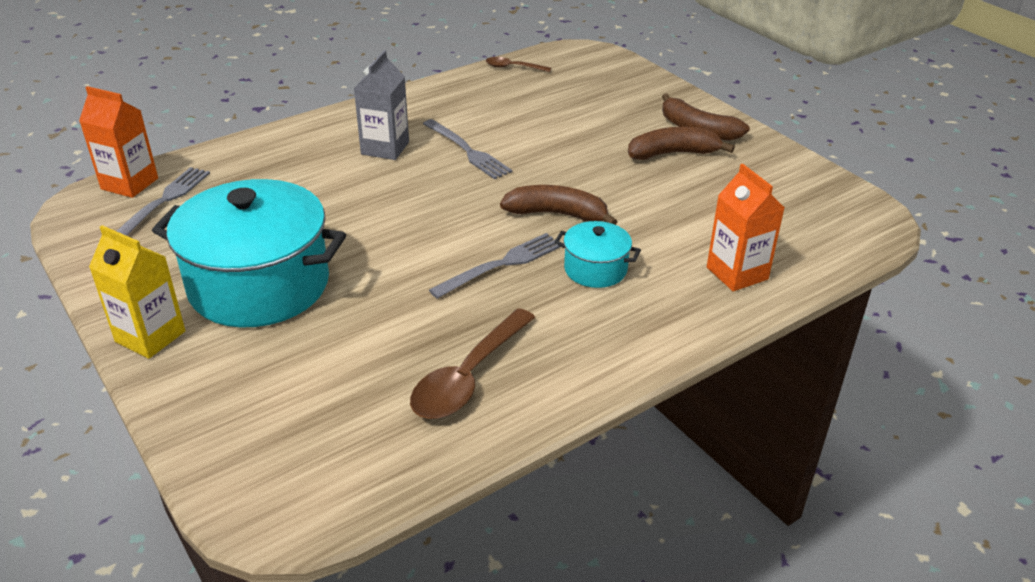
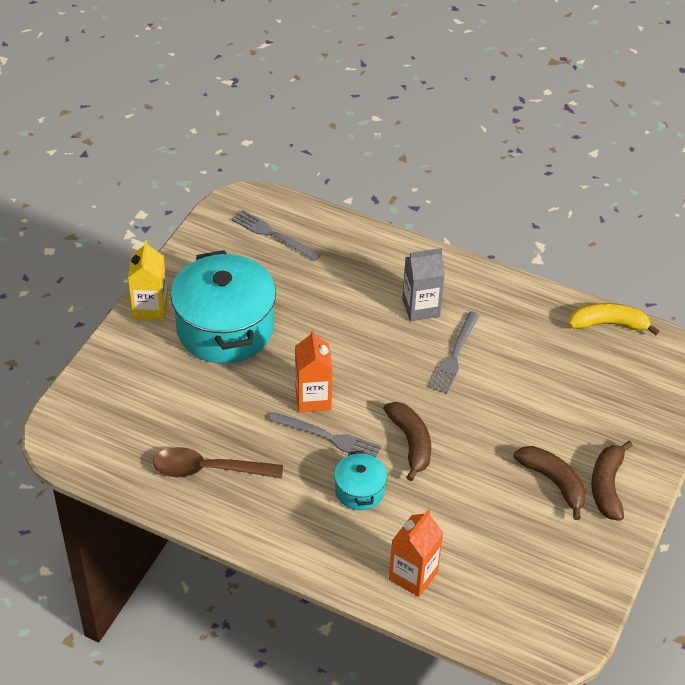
camera: 60 degrees right, 10 degrees up
(129, 184) = (279, 207): orange carton -> orange carton (313, 398)
(163, 202) = (273, 235): grey fork -> grey fork turned 135 degrees counterclockwise
(513, 67) = (608, 324): brown spoon -> yellow banana

